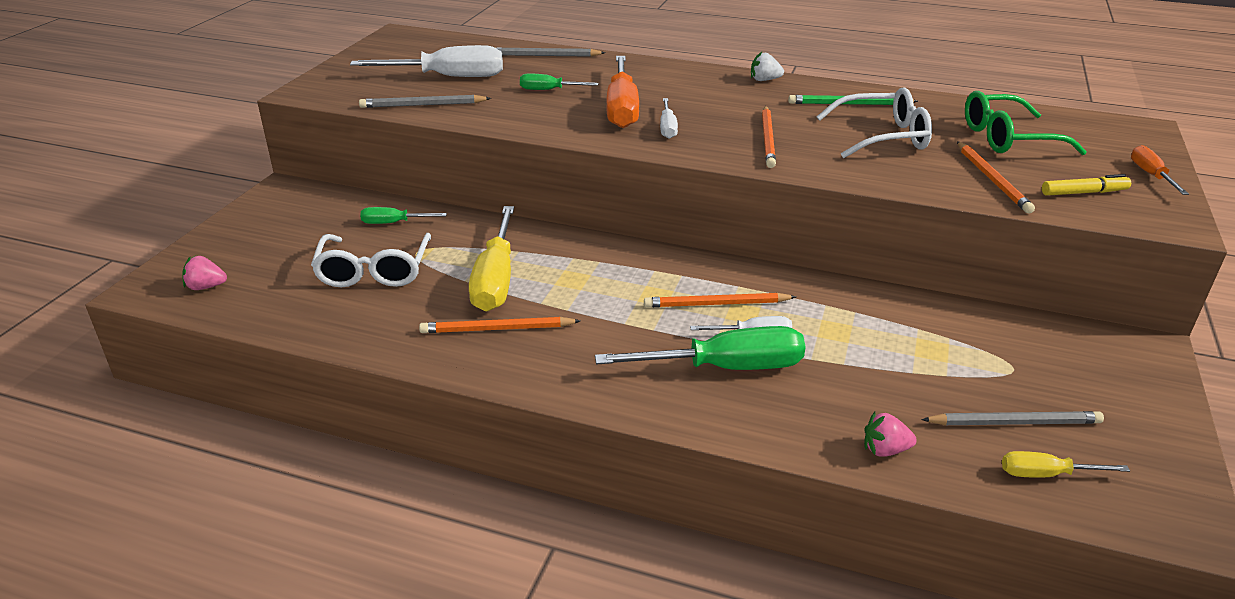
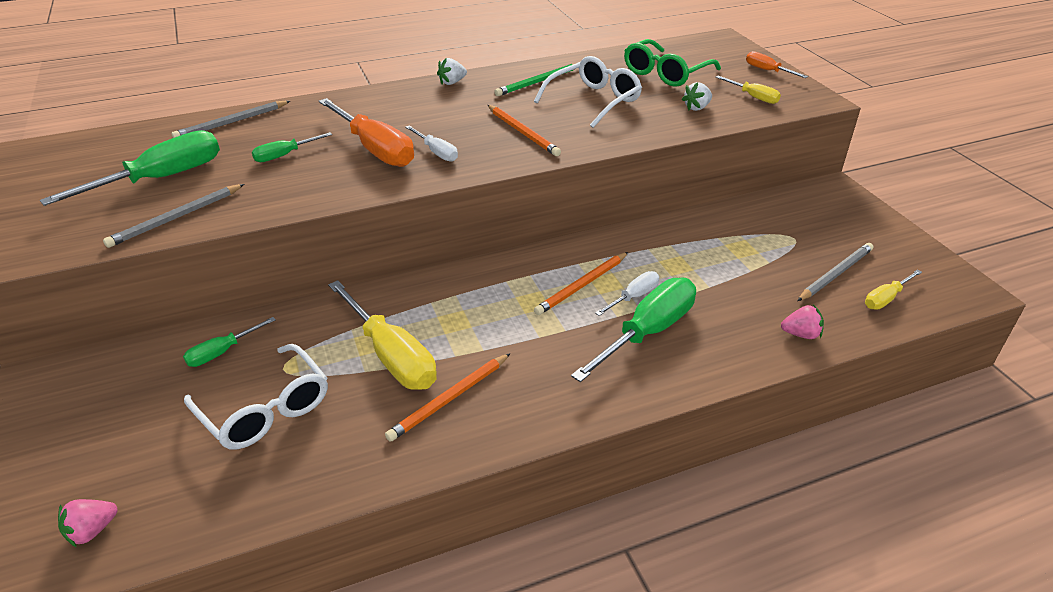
camera: 40 degrees left, 5 degrees up
(448, 77) = (161, 178): white screwdriver -> green screwdriver
(885, 450) = (801, 334): pink strawberry -> pink strawberry turned 135 degrees counterclockwise
(992, 179) = (697, 108): orange pencil -> white strawberry
(1084, 193) = (753, 97): yellow marker -> yellow screwdriver

